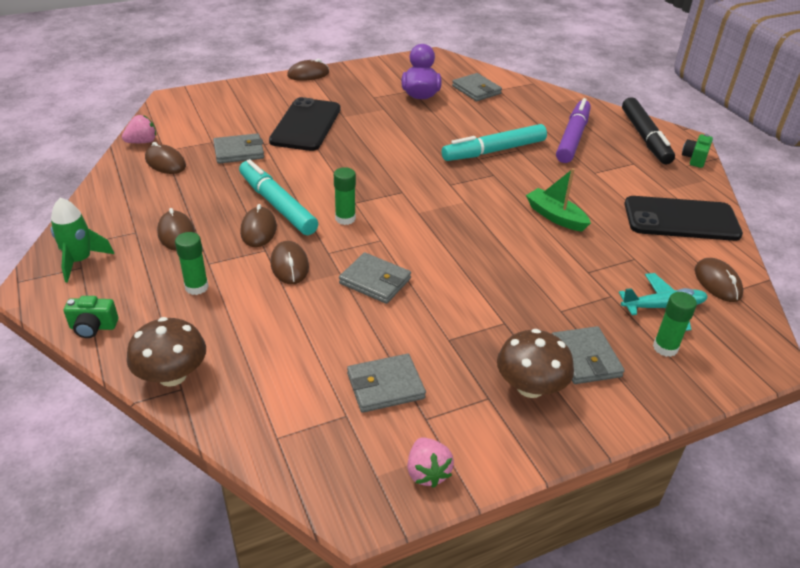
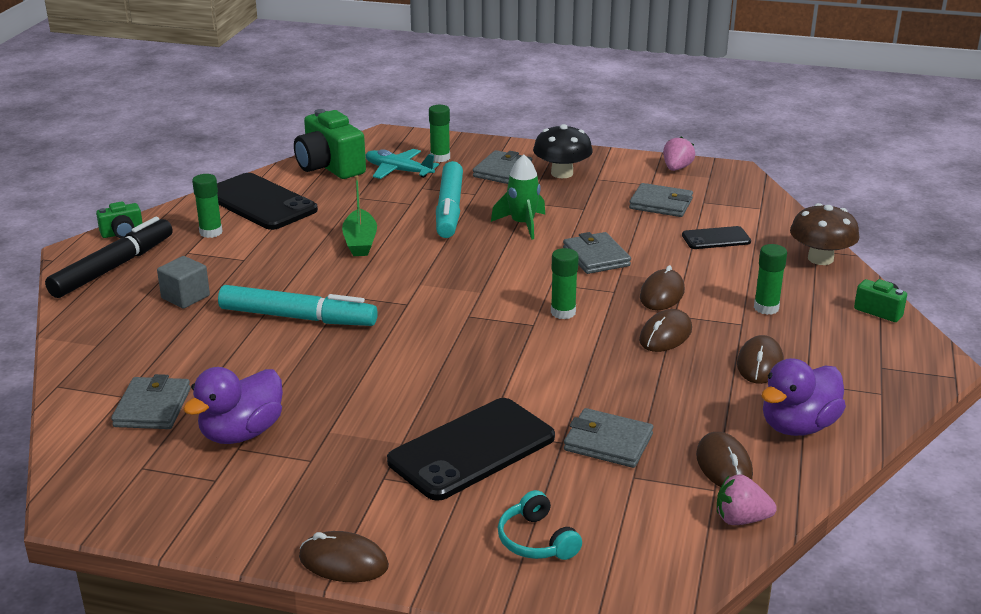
camera: 140 degrees left, 10 degrees down
(80, 261) = (881, 373): green rocket -> green rocket (522, 224)
(130, 199) = (798, 426): none -> purple duck
(236, 104) = (536, 540): none -> turquoise headphones
(277, 205) = (622, 352): turquoise marker -> turquoise marker (449, 208)
(291, 356) = (716, 239): none -> black phone
(530, 387) = (562, 173): brown mushroom -> black mushroom
(572, 138) = (185, 297): purple marker -> grey cube
(653, 182) = (211, 232): none -> green glue stick
(717, 282) = (330, 167): brown mouse -> green camera

